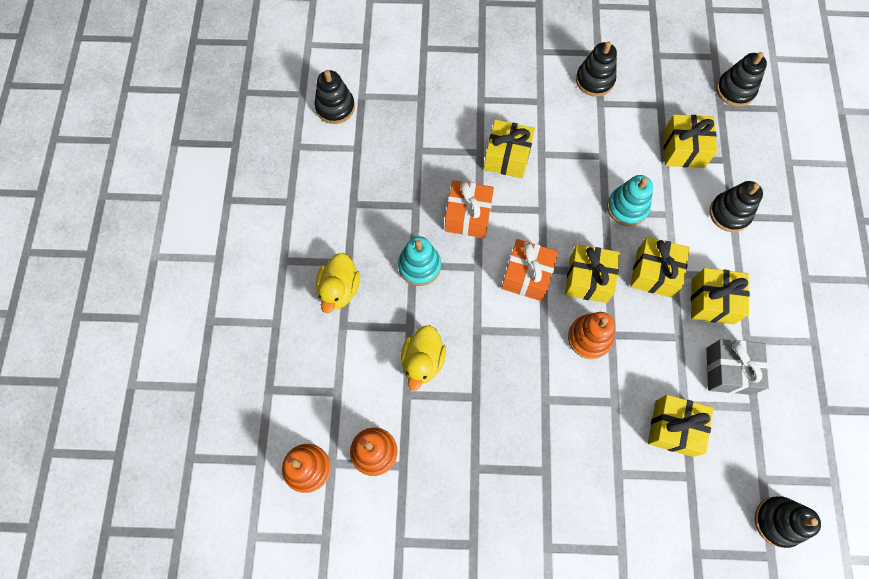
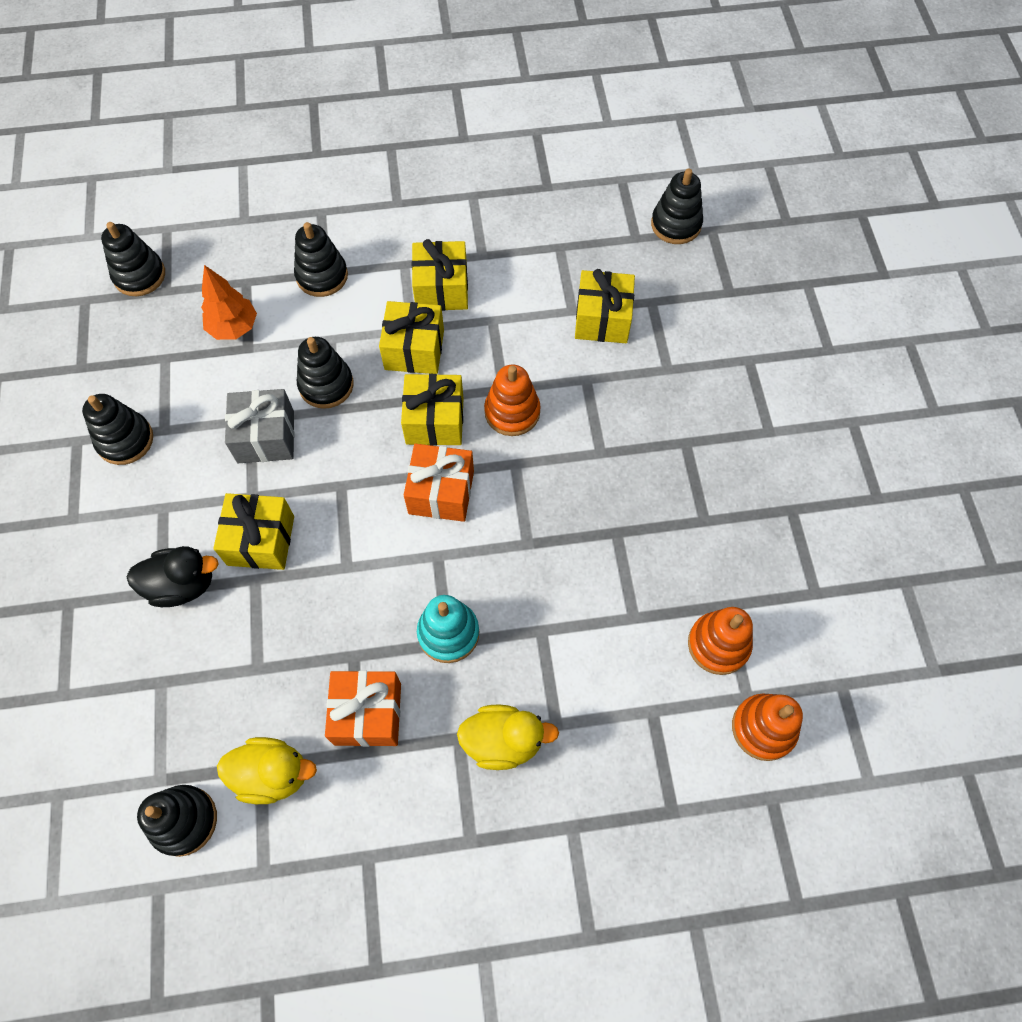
camera: 100 degrees left, 5 degrees down
(422, 361) = (585, 605): yellow duck -> yellow duck (273, 774)
(468, 216) = (362, 579): orange gift -> orange gift (368, 714)
(483, 110) = (182, 585): none -> black duck
(627, 207) = (326, 385): turquoise stacking toy -> black stacking toy
(683, 149) = (234, 328): yellow gift -> orange tree
(729, 371) = (523, 270): grey gift -> grey gift (266, 437)

